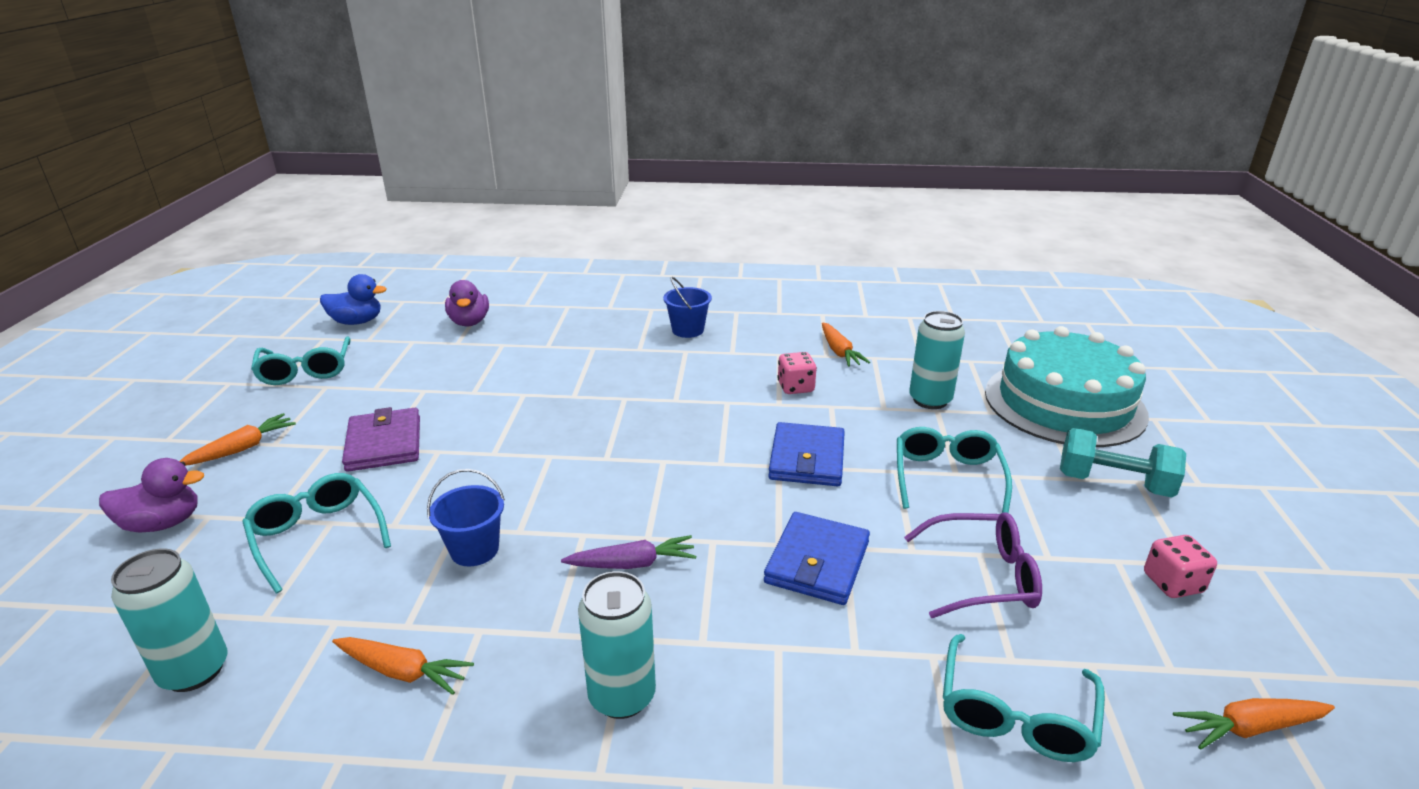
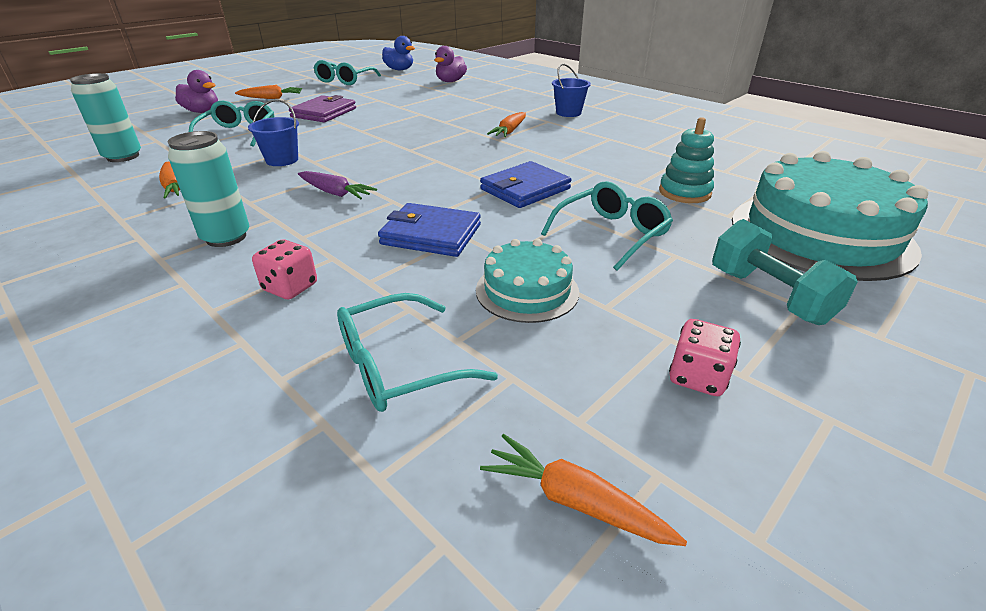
camera: 40 degrees right, 5 degrees up
(795, 387) = (588, 156): pink dice -> pink dice (290, 287)
(817, 562) = (431, 234): blue wallet -> blue wallet turned 45 degrees clockwise
(839, 352) = (659, 149): orange carrot -> orange carrot (509, 131)
(930, 400) = (684, 192): turquoise can -> turquoise stacking toy
(981, 576) = (527, 290): purple glasses -> turquoise cake

